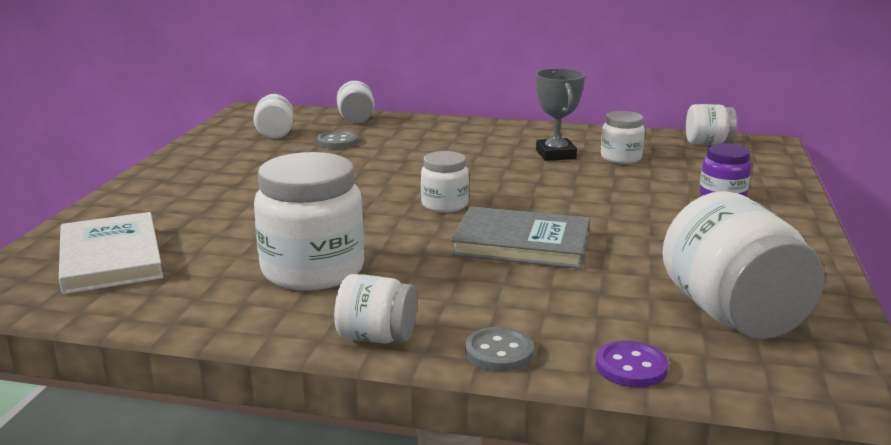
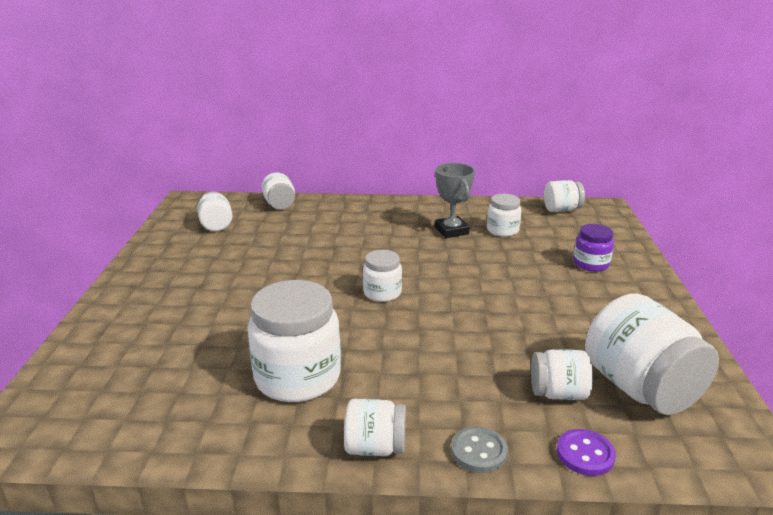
camera: 10 degrees left, 5 degrees up
(111, 258) = (116, 382): white book -> none
(337, 142) = (271, 230): grey button -> none
(521, 243) = (457, 329): grey book -> none
(622, 310) = (558, 393): none -> white jar

